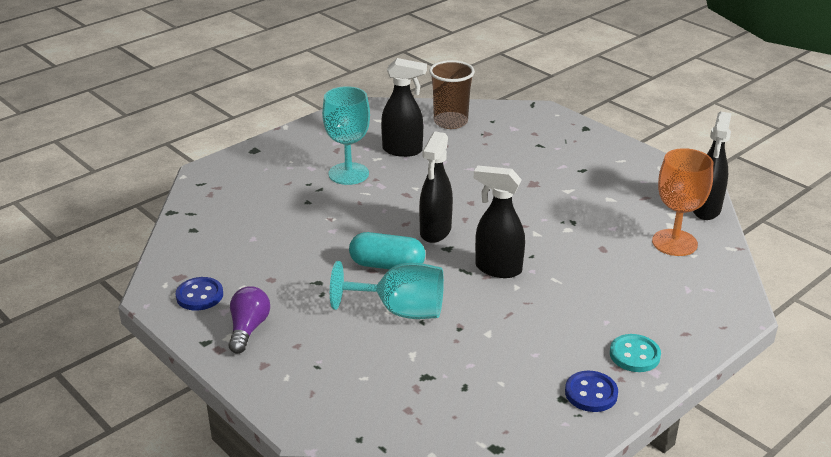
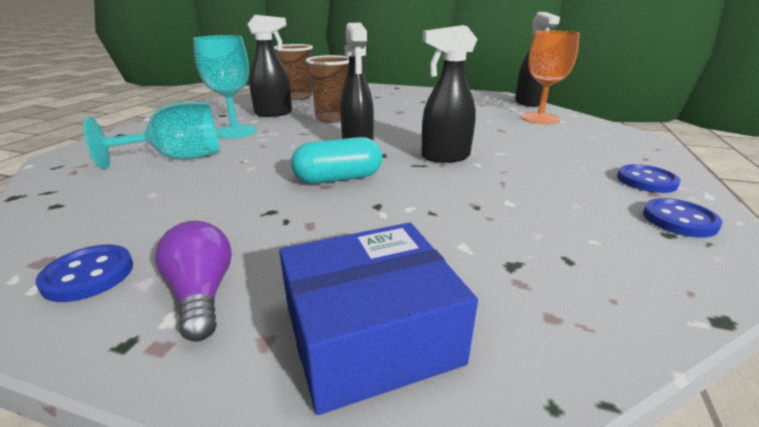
camera: 30 degrees left, 5 degrees down
(312, 381) = (371, 335): none -> blue box
(400, 311) = (397, 210): turquoise goblet -> turquoise goblet (178, 159)
(452, 177) = (332, 119): none -> brown cup
(634, 355) = (646, 181): turquoise button -> blue button

